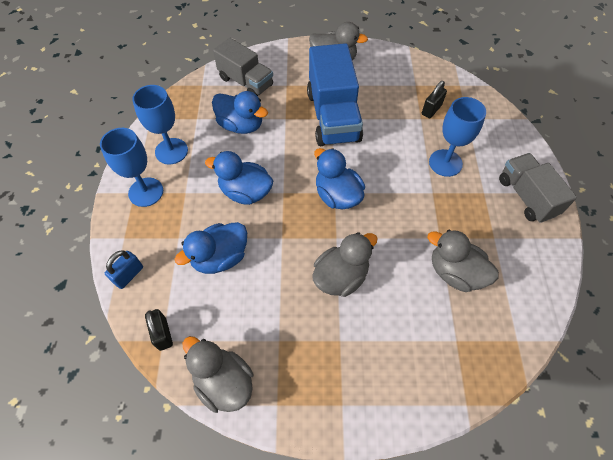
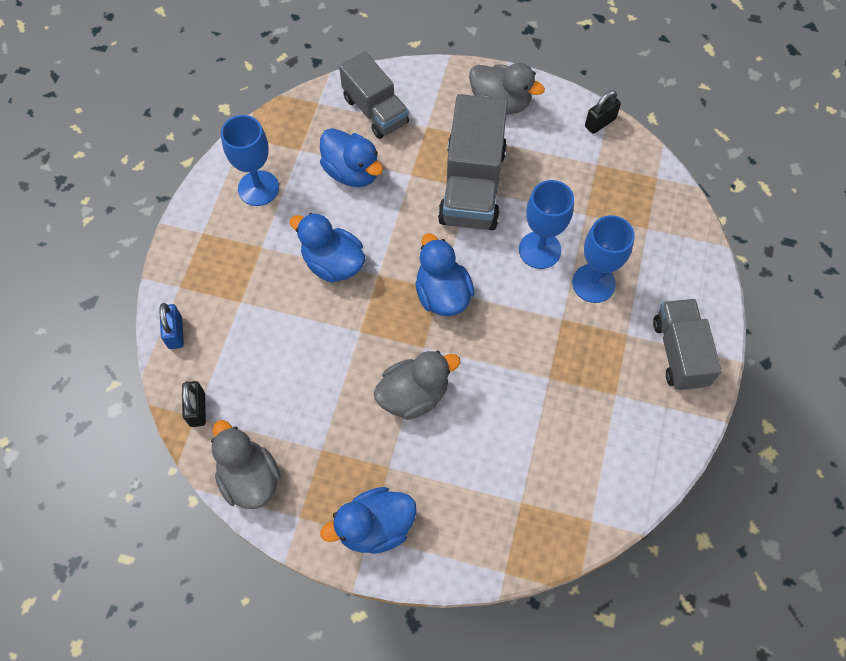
camera: 15 degrees right, 5 degrees up
(128, 275) = (175, 333): blue padlock -> blue padlock turned 60 degrees counterclockwise
(146, 192) = (216, 235): blue goblet -> blue goblet (539, 250)
(220, 257) = (282, 338): blue duck -> blue duck (375, 527)
(333, 116) = (472, 186): blue truck -> grey truck
(431, 110) = (604, 205): black padlock -> black padlock (600, 123)
(455, 273) = (550, 424): grey duck -> none

